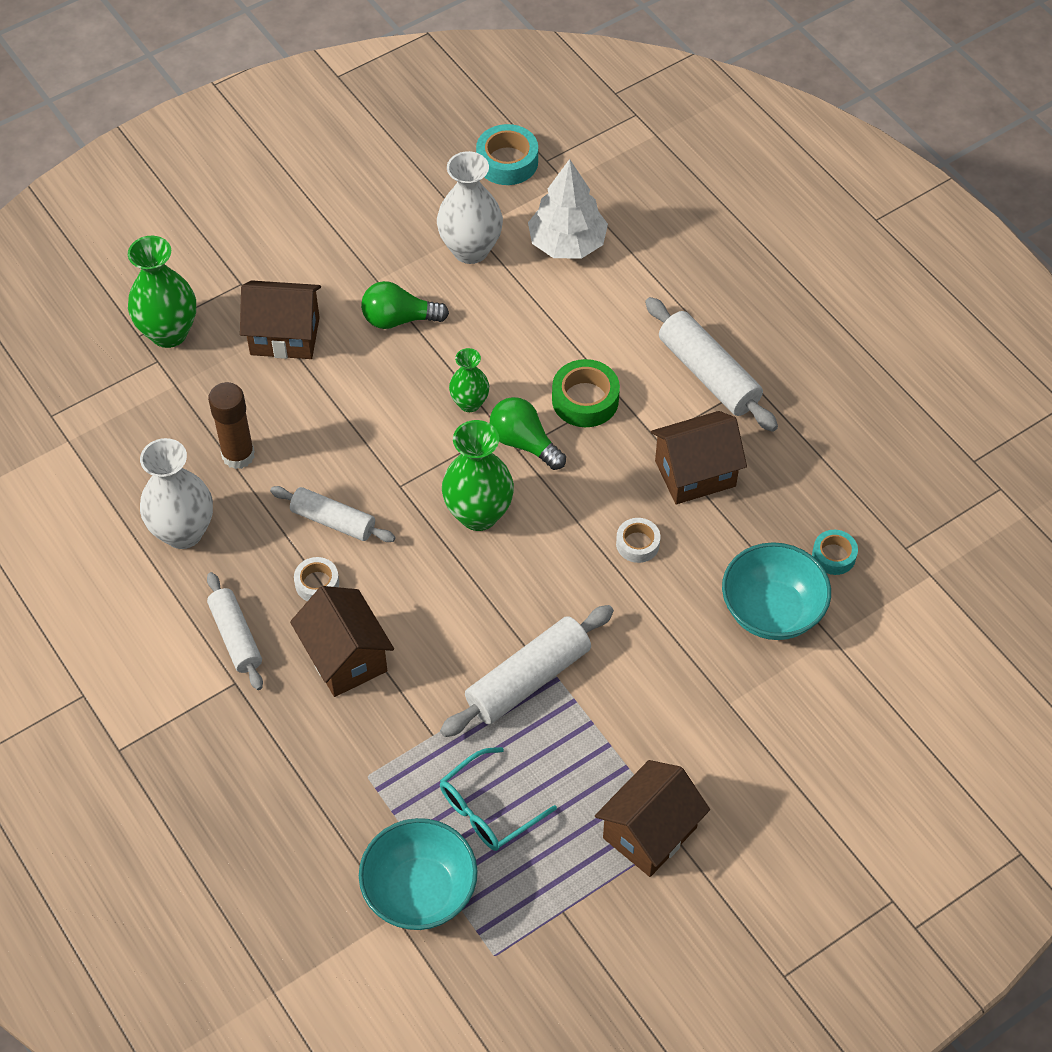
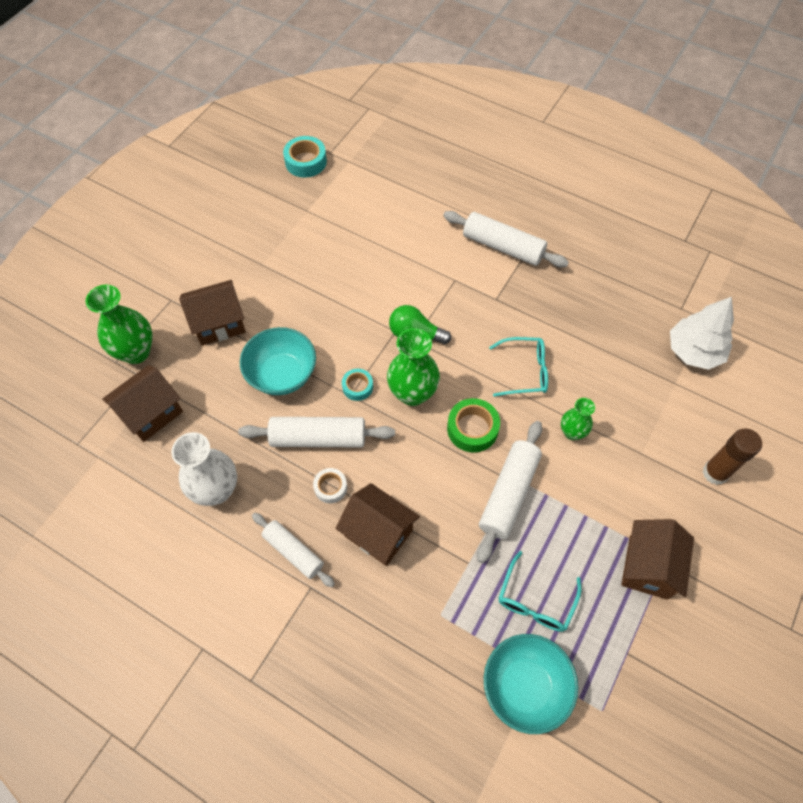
camera: 25 degrees left, 5 degrees up
(238, 455) = (228, 418): brown glue stick -> brown glue stick (715, 473)
(333, 521) = (318, 438): white rolling pin -> white rolling pin, size x1.50
(399, 319) = (290, 284): green light bulb -> none
(469, 403) = (366, 321): green vase -> green vase (572, 432)
(470, 250) = (312, 223): white vase -> none
(567, 243) = (371, 198): white tree -> white tree (694, 351)
(585, 400) = (437, 291): green tape -> green tape (472, 429)
(637, 544) = (524, 371): white tape -> turquoise glasses
(695, 473) = (532, 312): brown house -> brown house (151, 413)
(772, 611) = (630, 381): turquoise bowl -> turquoise bowl (282, 375)
(834, 556) = (644, 330): turquoise tape -> turquoise tape (357, 387)

